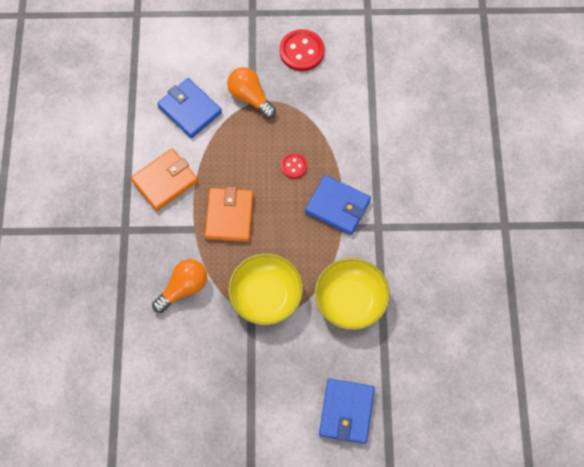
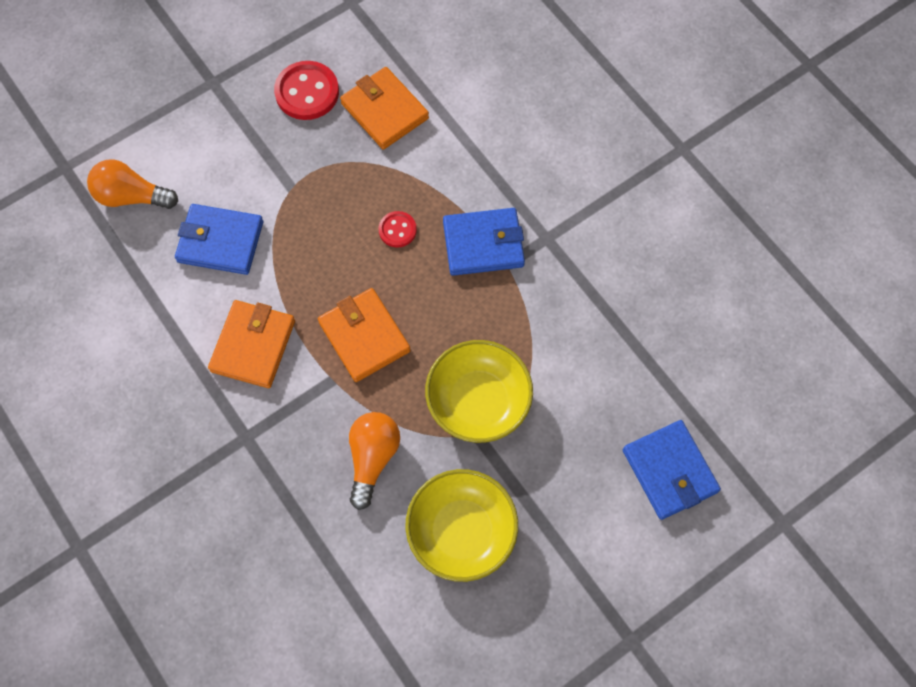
camera: 35 degrees left, 0 degrees up
(250, 97) = (284, 182): orange light bulb -> orange light bulb (131, 196)
(339, 90) = (384, 111): none -> orange wallet
(350, 300) = (578, 341): yellow bowl -> yellow bowl (461, 531)

